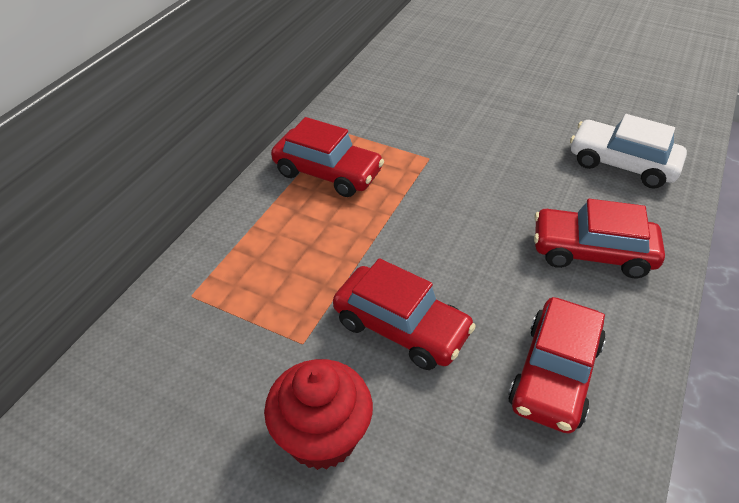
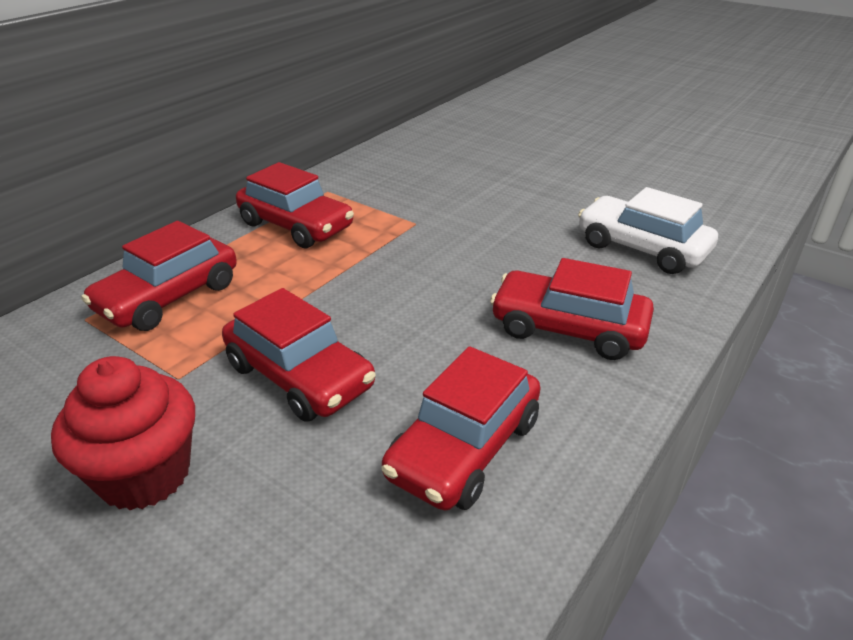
camera: 10 degrees right, 10 degrees down
(254, 263) = (169, 297): none -> red car

